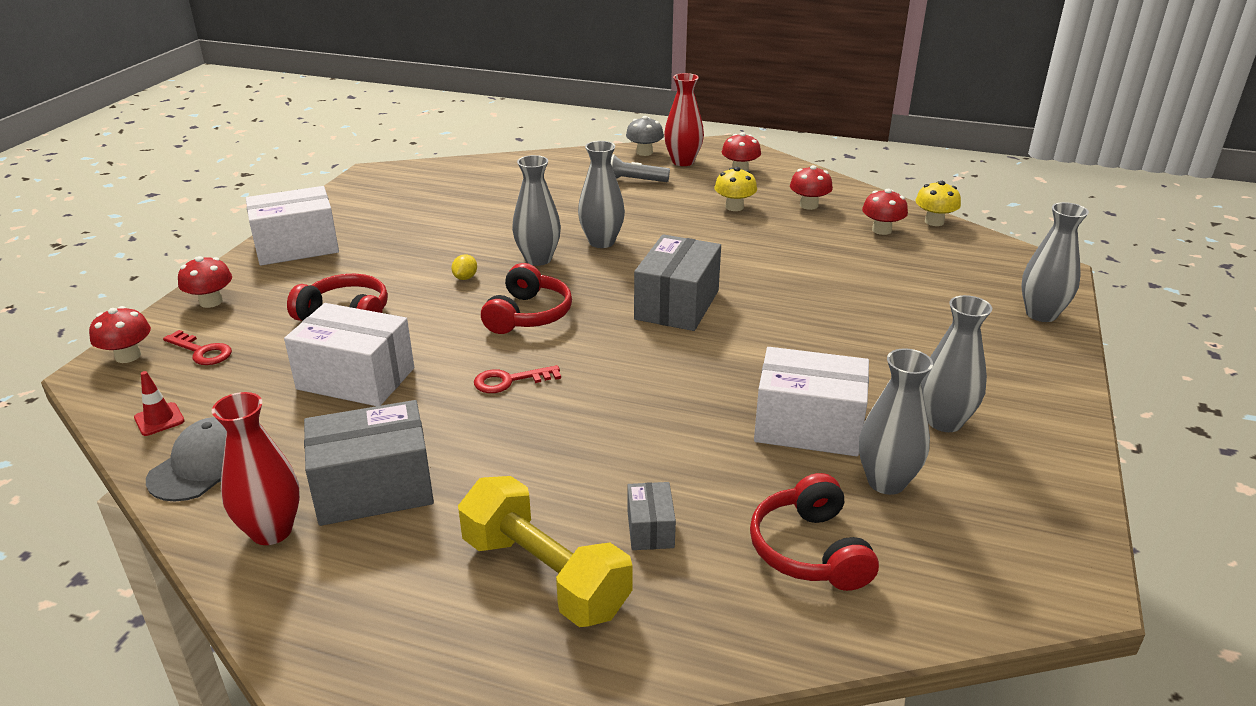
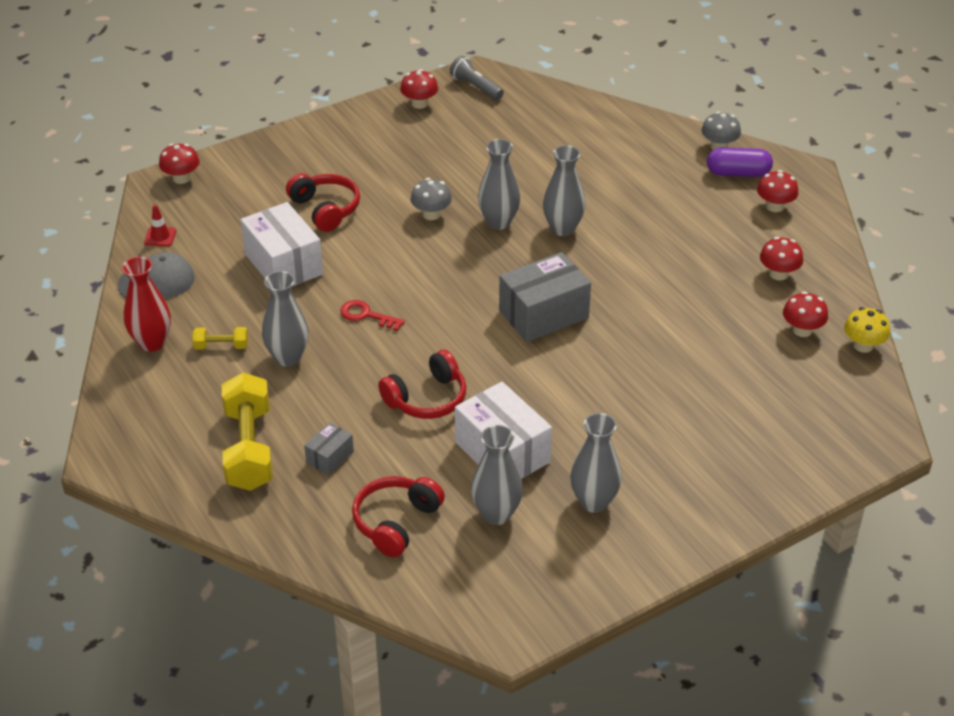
camera: 40 degrees right, 10 degrees up
(202, 351) = (221, 196): red key -> none
(211, 302) = (260, 155): red mushroom -> red mushroom (419, 103)
(297, 247) = (354, 129): white box -> none
(374, 488) = (221, 346): grey box -> yellow dumbbell
(465, 278) = (431, 214): yellow lemon -> grey mushroom
(528, 315) = (435, 269): red headphones -> red headphones (427, 398)
(633, 181) = (667, 176): grey flashlight -> grey flashlight (476, 87)
(683, 162) = (738, 173): red vase -> purple capsule
(734, 207) = (712, 244): yellow mushroom -> none
(1041, 314) = (804, 472): grey vase -> grey vase (288, 357)

